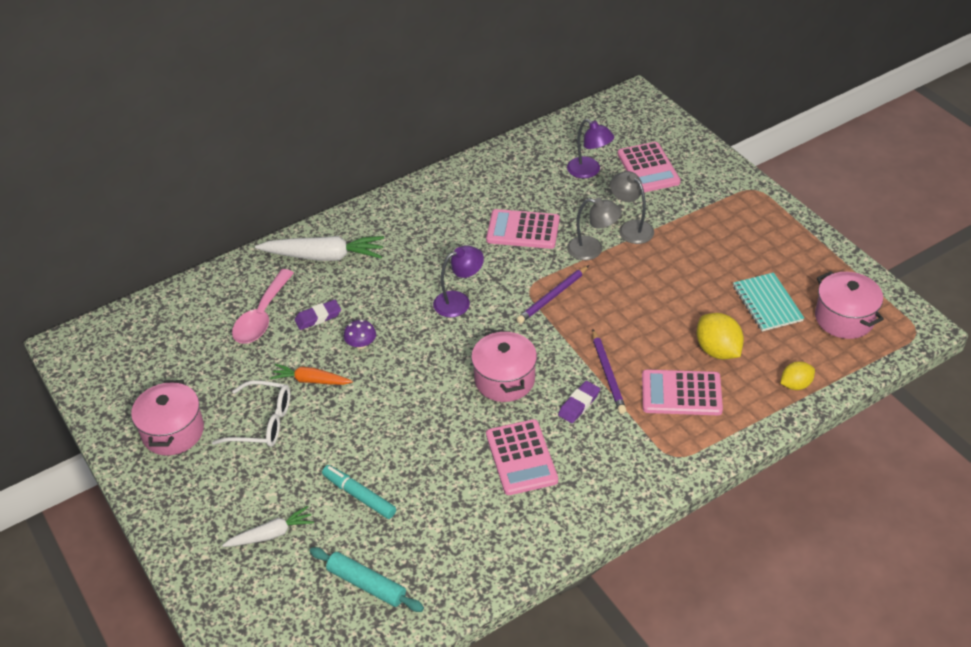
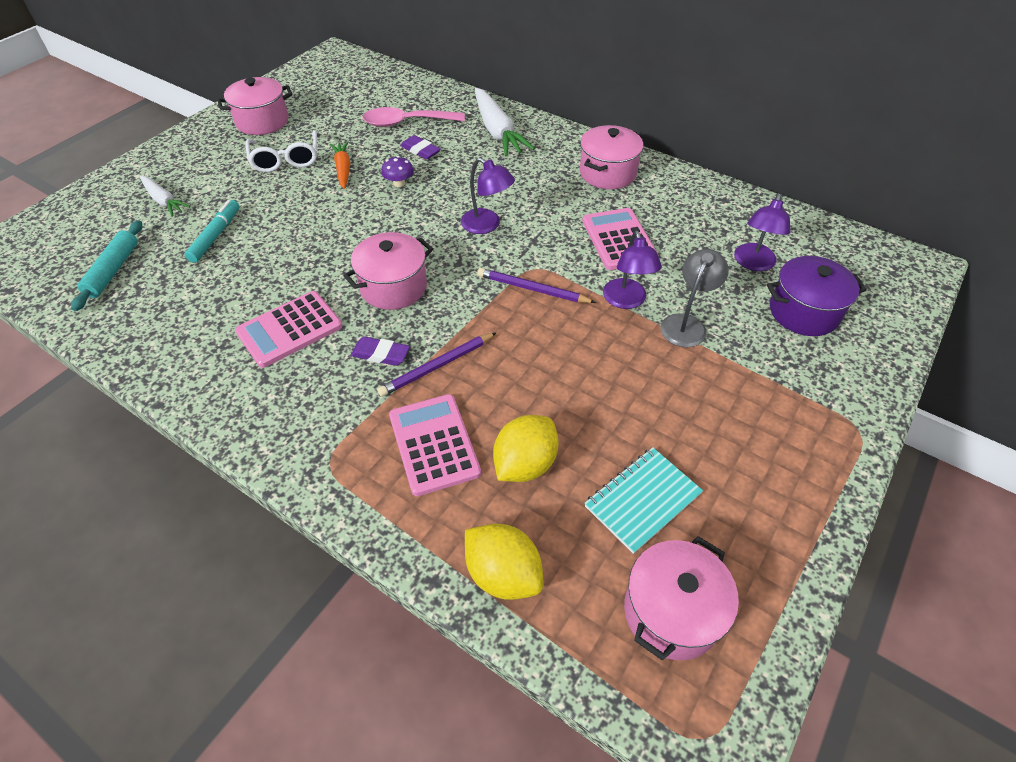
camera: 65 degrees right, 5 degrees up
(435, 207) = (607, 173): none -> pink pot
(592, 250) = (626, 301): grey lamp -> purple lamp
(648, 168) = (803, 312): pink calculator -> purple pot
(795, 385) = (503, 574): yellow lemon -> yellow lemon, size x1.58

